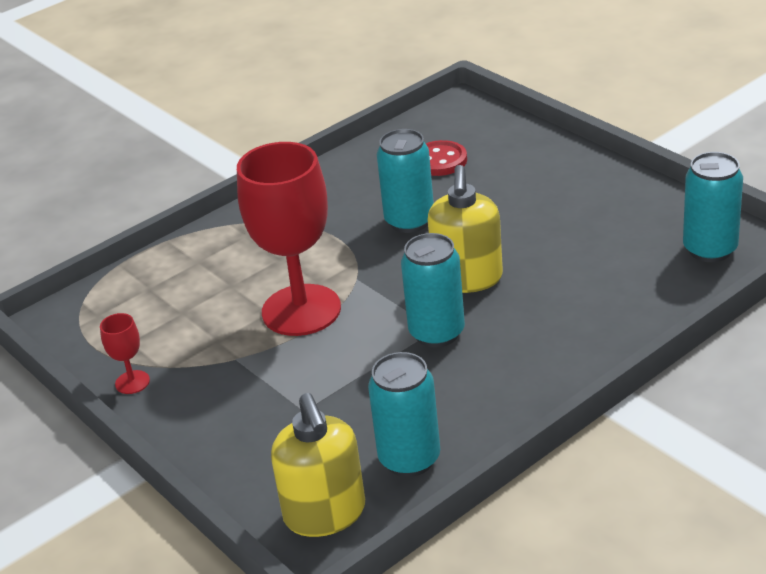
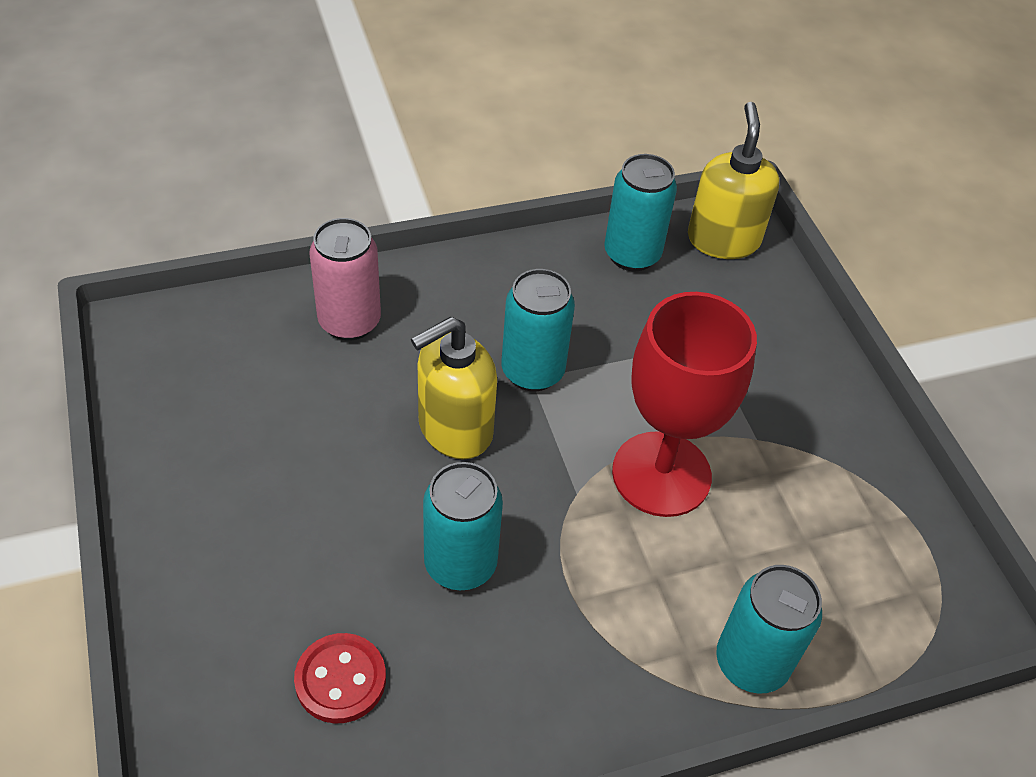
camera: 165 degrees left, 15 degrees up
(132, 382) = (878, 459): red goblet -> none
(467, 278) = (454, 429): yellow soap dispenser -> yellow soap dispenser turned 150 degrees counterclockwise
(607, 308) = (349, 322): none -> pink can
(710, 249) = (184, 342): turquoise can -> turquoise can (751, 663)

